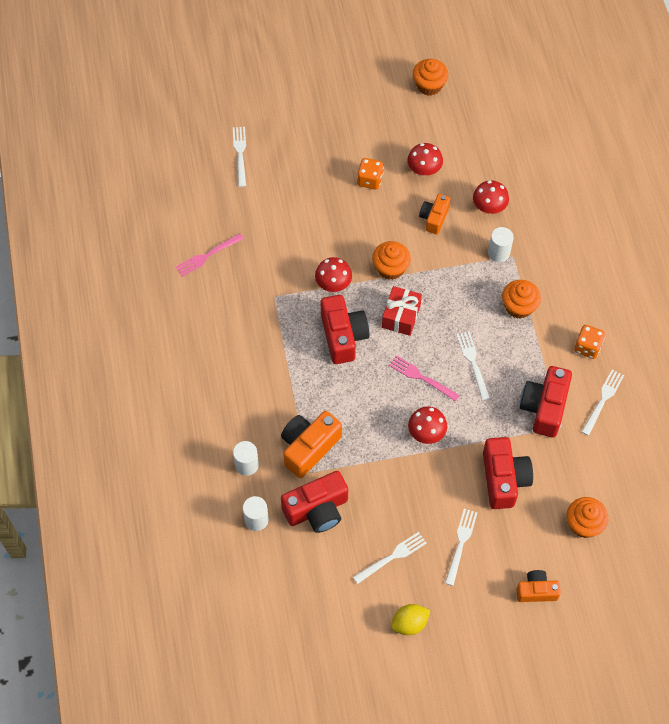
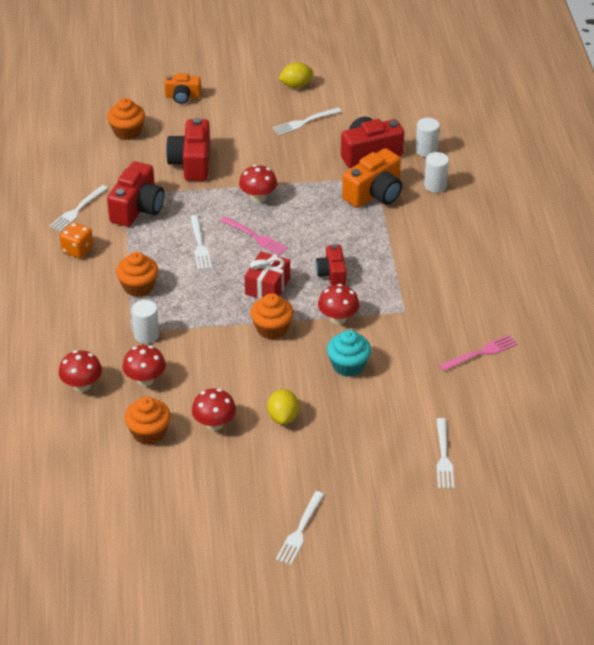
camera: 175 degrees left, 20 degrees down
(320, 234) = (348, 365): none -> turquoise cupcake
(343, 336) = (332, 274): red camera -> red camera, size x0.61
(370, 180) = (283, 417): orange dice -> yellow lemon
(429, 85) = (187, 524): orange cupcake -> orange cupcake (149, 433)
(434, 218) = (212, 373): orange camera -> none
(460, 544) = (242, 126): white fork -> white fork (300, 530)
(540, 198) = (82, 385): none -> red mushroom

